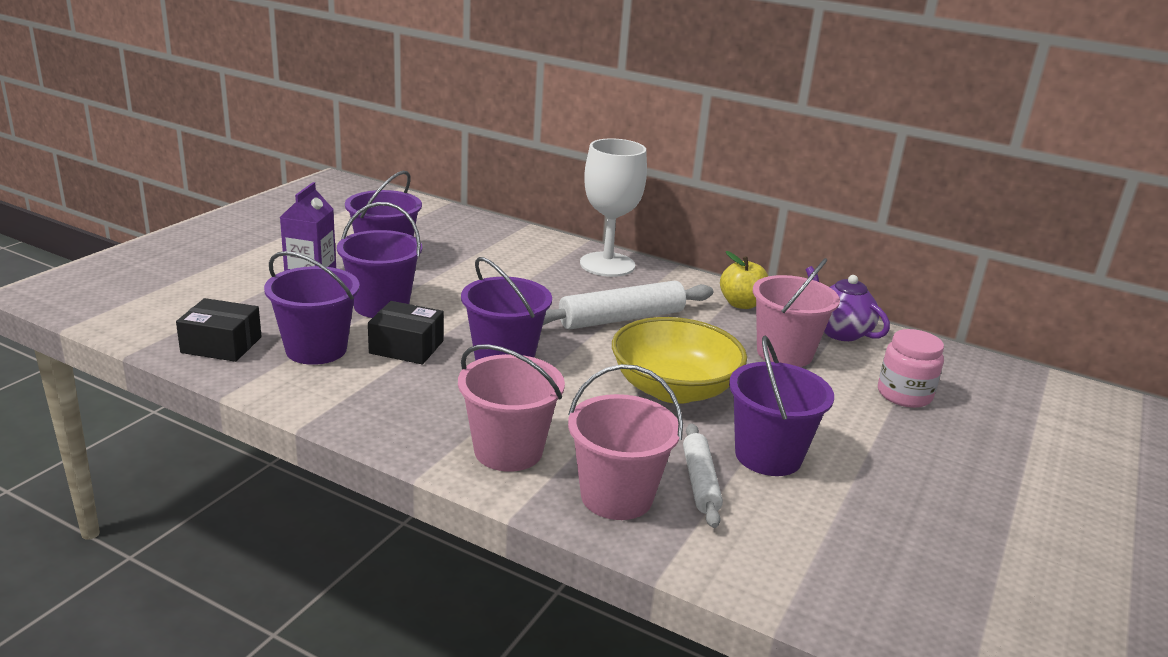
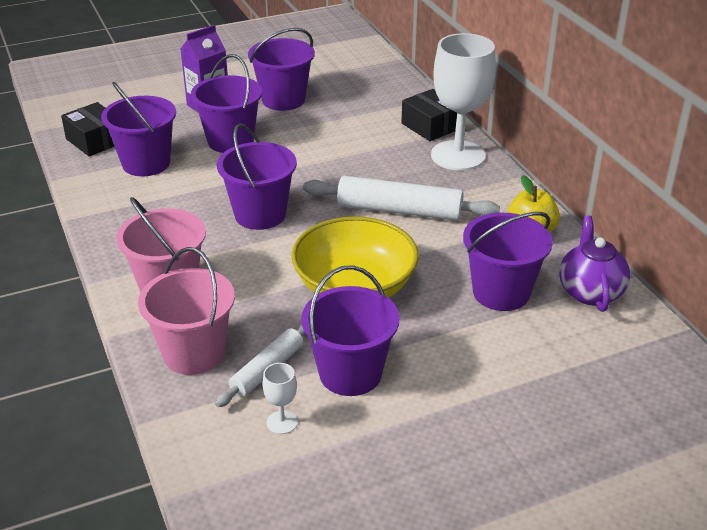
camera: 40 degrees right, 10 degrees up
(406, 347) = (205, 181): black box -> black box (430, 126)
(774, 518) = (282, 422): none -> white goblet
(784, 353) = (501, 292): pink bucket -> purple bucket
(904, 395) = (560, 374): pink jar -> none

